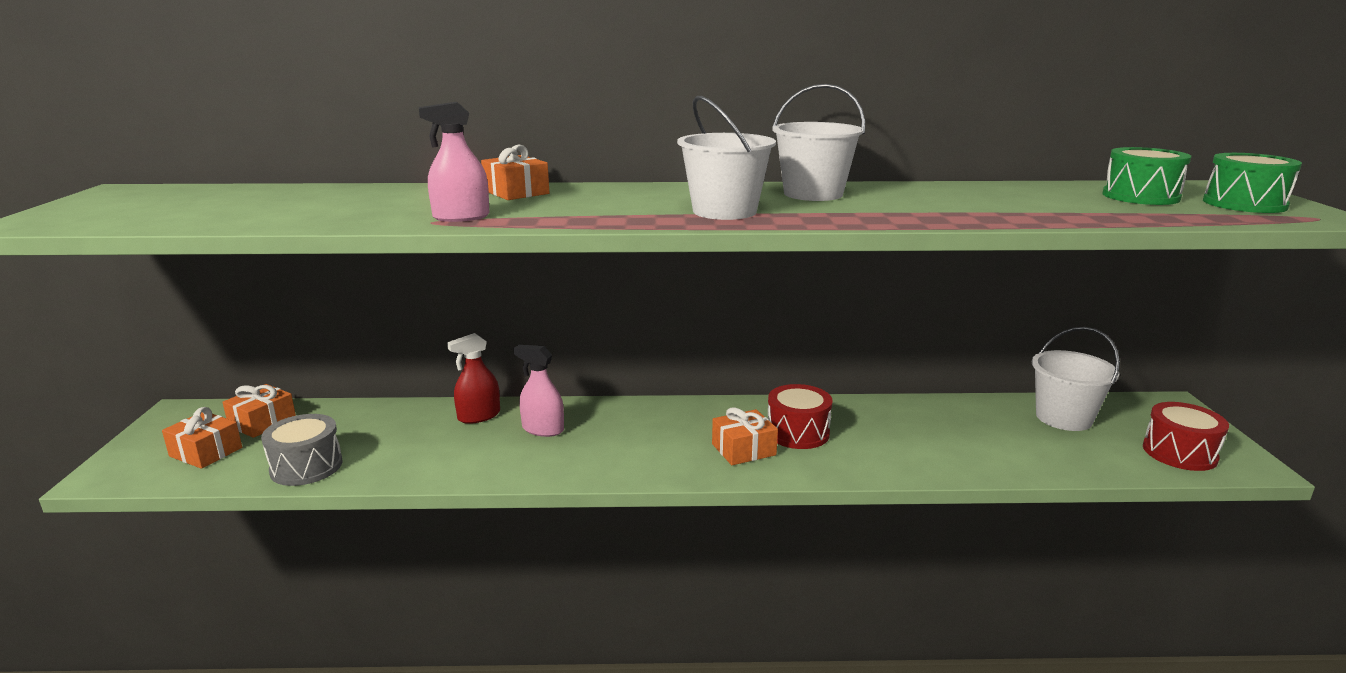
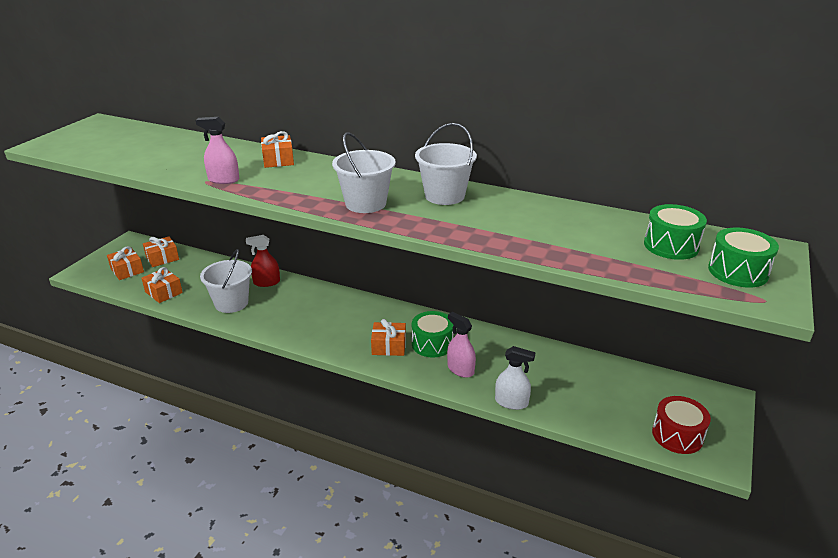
camera: 25 degrees right, 10 degrees up
(306, 467) = (163, 292): grey drum -> orange gift
(543, 429) = (292, 301): pink spray bottle -> pink spray bottle (460, 369)
(797, 433) = (432, 344): red drum -> green drum
(970, 471) = (511, 402): none -> white spray bottle
(1063, 418) = (624, 384): white bucket -> white bucket (231, 303)

